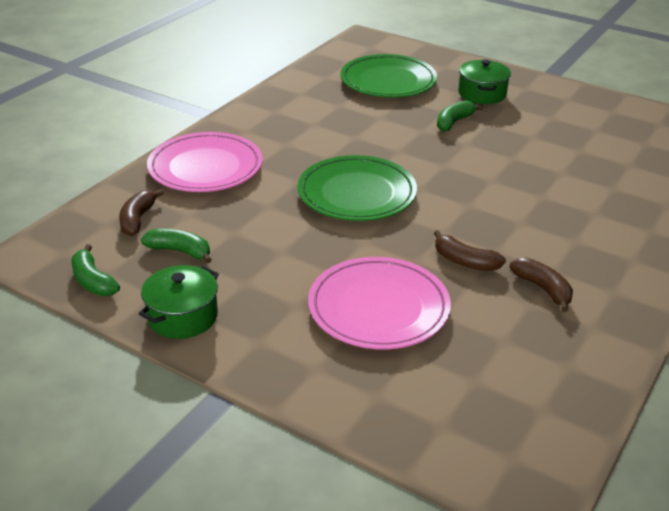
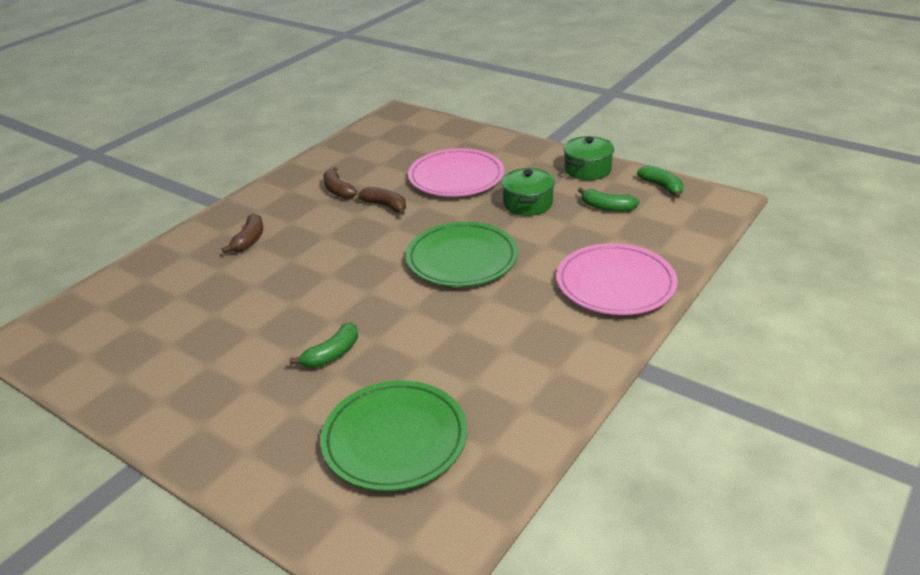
camera: 175 degrees left, 0 degrees up
(137, 219) = (655, 231): brown banana -> brown banana (249, 240)
(482, 94) = (270, 410): green pot -> green pot (527, 203)

